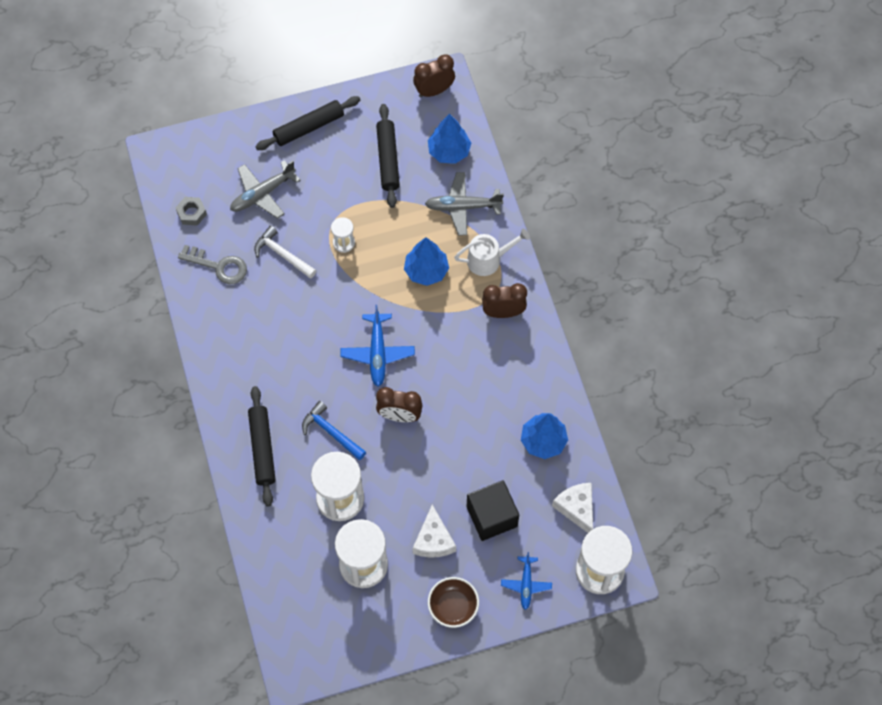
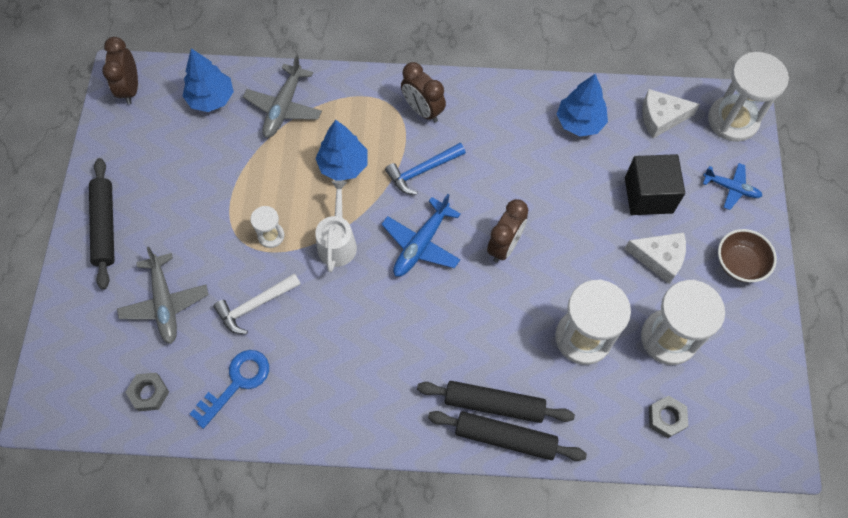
camera: 70 degrees left, 0 degrees up
(219, 266) = (236, 382): grey key -> blue key
(294, 579) = (666, 418): none -> grey nut
(331, 432) = (500, 322): blue hammer -> blue hammer (422, 171)
(377, 353) = (421, 244): blue plane -> blue plane turned 105 degrees clockwise
(387, 159) = (190, 159): black rolling pin -> black rolling pin (505, 438)
(488, 260) = (357, 104): white watering can -> white watering can (337, 242)
(503, 312) = (423, 110): brown clock -> brown clock turned 60 degrees counterclockwise

